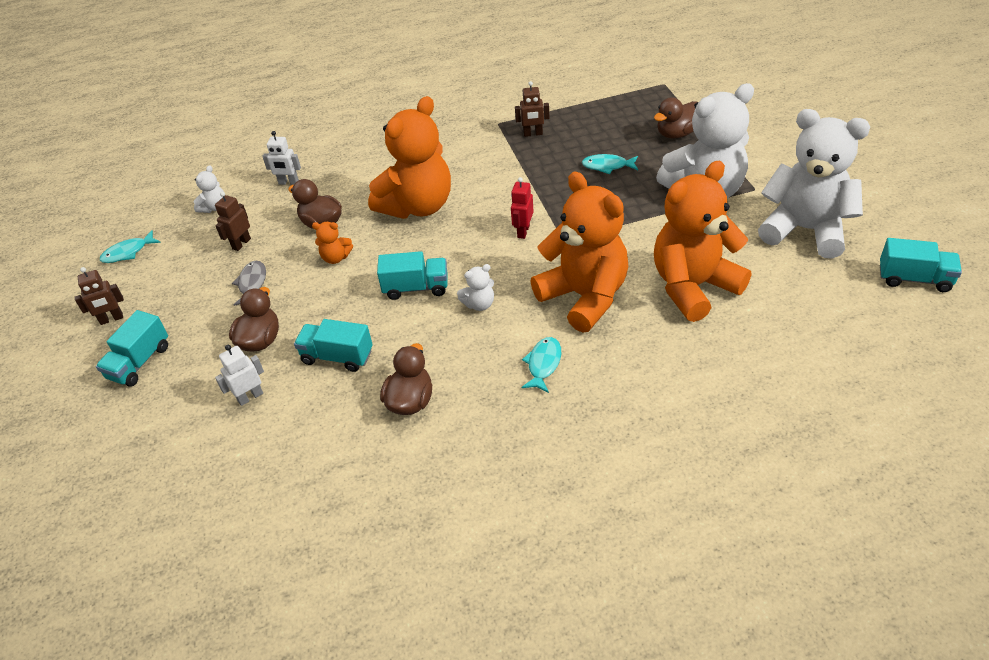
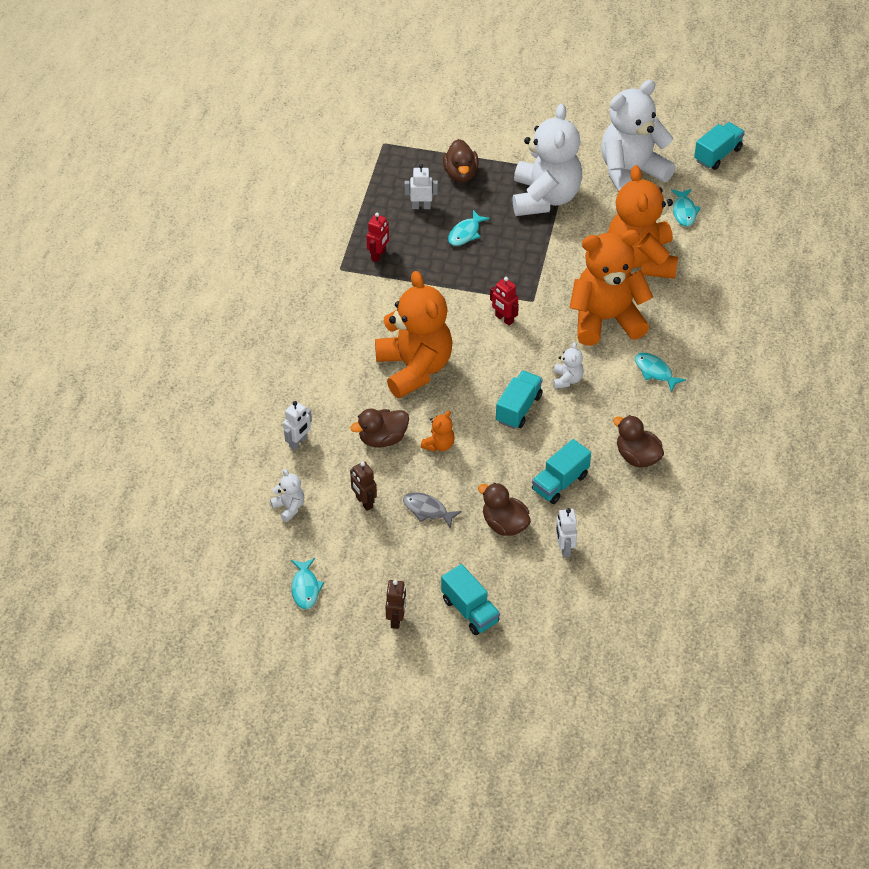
camera: 65 degrees left, 5 degrees up
(533, 134) = (378, 255): brown robot -> red robot
(613, 131) = (421, 206): none -> white robot
(798, 289) = (684, 211): none -> turquoise fish

